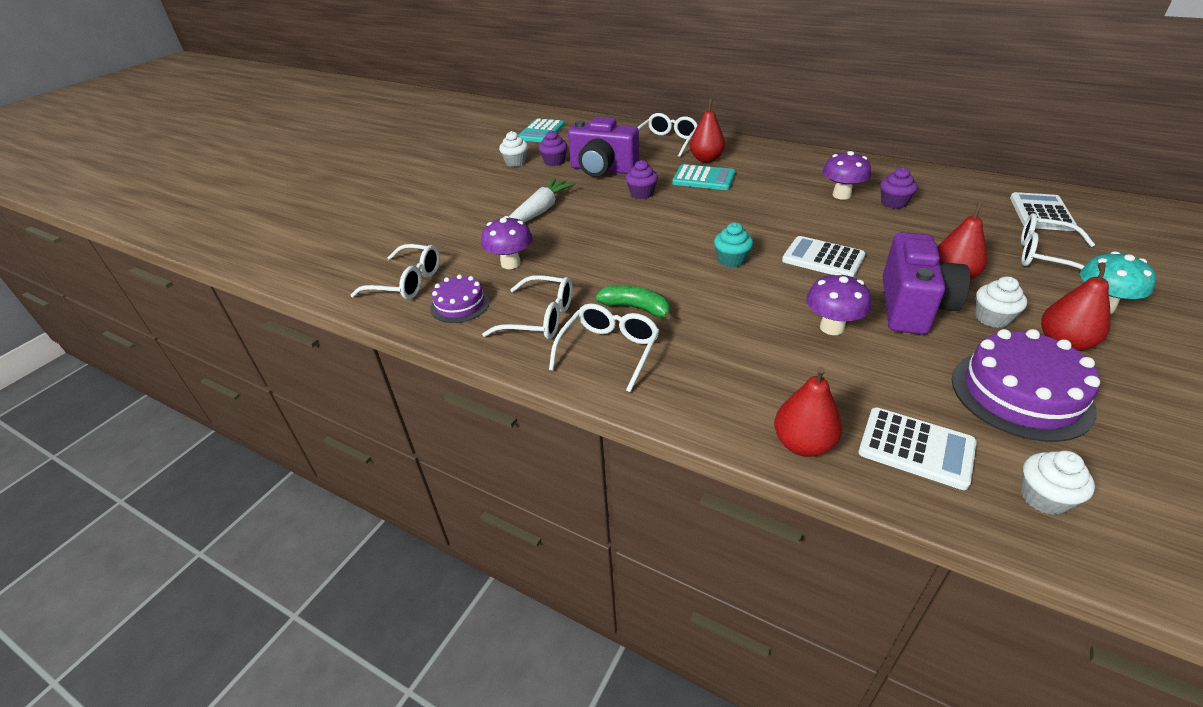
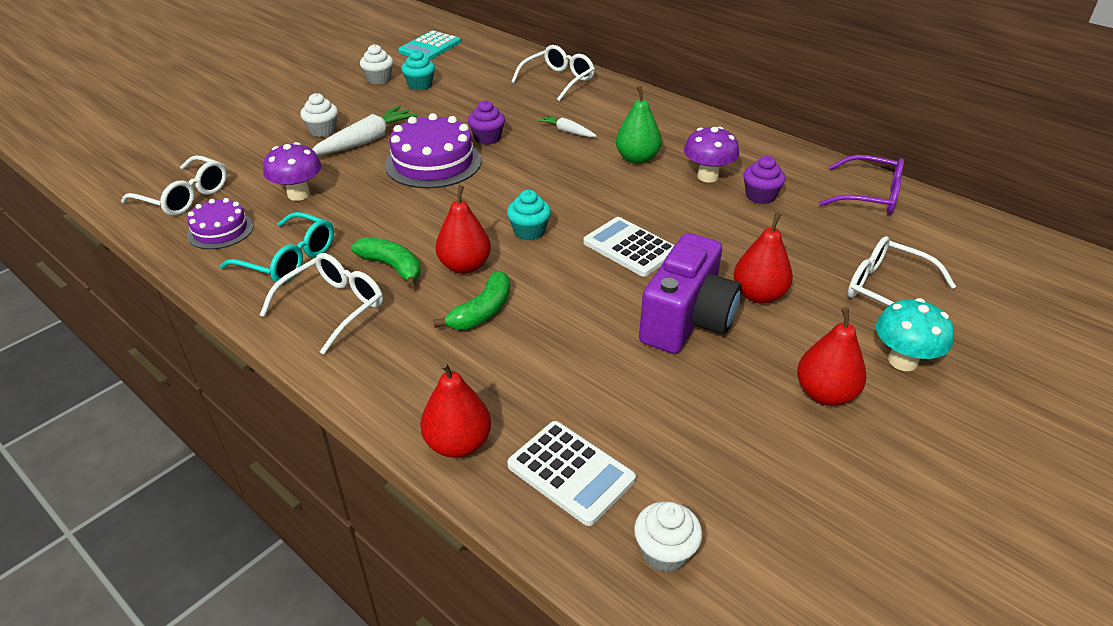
camera: 10 degrees right, 0 degrees up
(540, 318) = (288, 259): white glasses -> turquoise glasses
(554, 162) = (420, 85): purple cupcake -> turquoise cupcake
(602, 169) = (465, 103): purple camera -> none
(703, 178) = (567, 131): turquoise calculator -> white carrot
(706, 159) = (587, 108): red pear -> red pear (465, 266)
(741, 330) = (482, 311): none -> green banana
(775, 190) = (637, 159): none -> green pear
(832, 327) = (581, 327): purple mushroom -> none
(974, 190) = (869, 196): none -> purple glasses
(992, 318) = (766, 350): white cupcake -> white cupcake (323, 131)
(1020, 394) = (729, 439): purple cake -> purple cake (433, 162)
(1041, 213) = (926, 237): white calculator -> none

